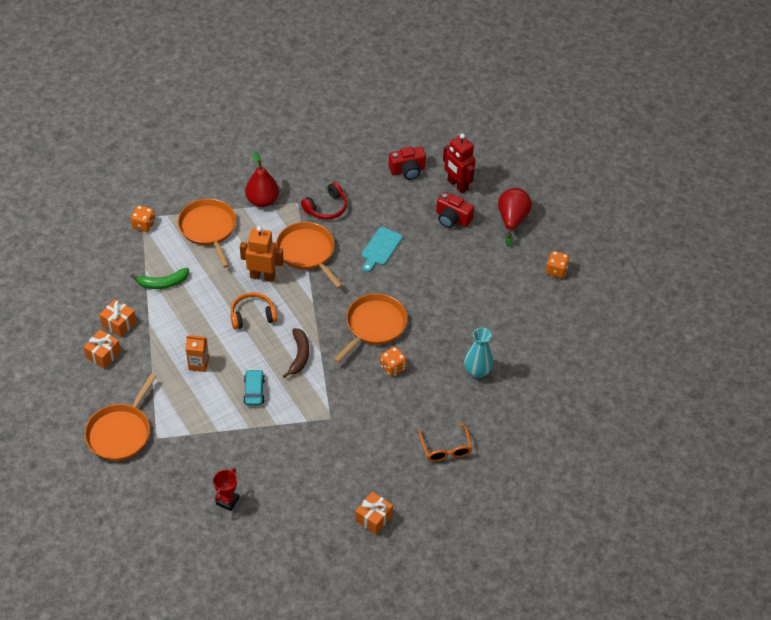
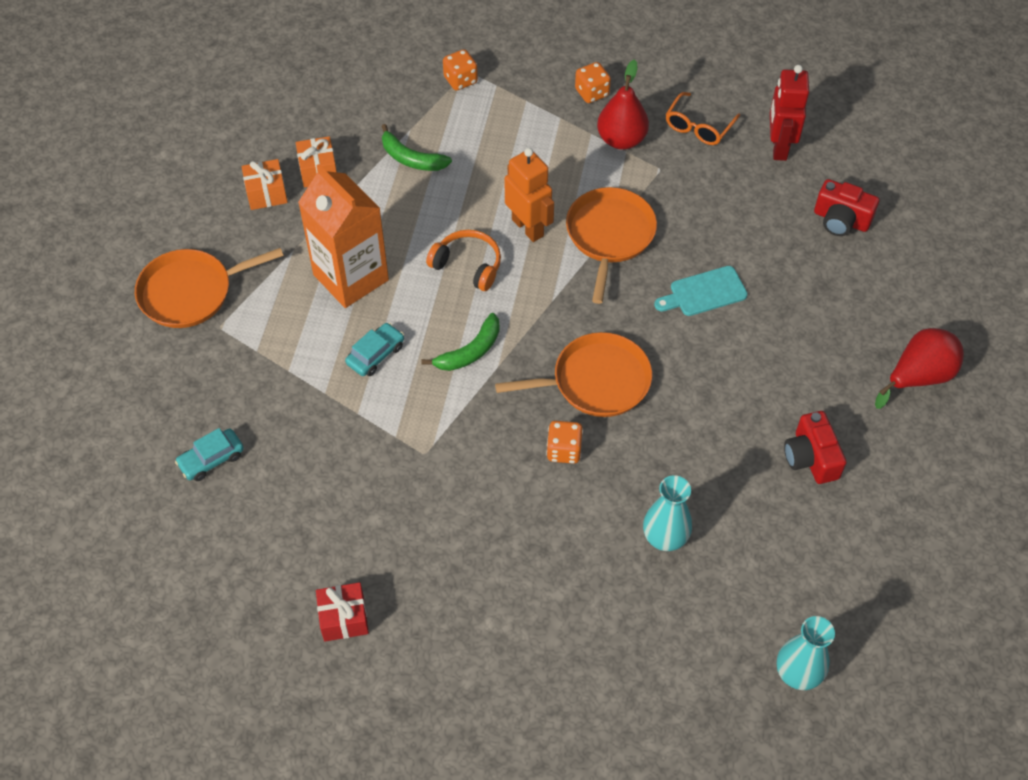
camera: 45 degrees right, 5 degrees up
(198, 364) = (351, 277): orange carton -> orange carton, size x2.12
(208, 229) = (525, 131): orange pan -> none
(227, 501) = (211, 459): red trophy -> turquoise car
(299, 355) = (470, 351): brown banana -> green banana
(326, 207) = (689, 198): red headphones -> none
(373, 518) = (344, 618): orange gift -> red gift
(446, 449) = (520, 605): orange glasses -> orange glasses (698, 127)
(452, 218) = (837, 319): red camera -> red camera (811, 457)
(457, 185) = (888, 281): red robot -> red robot (779, 147)
(556, 270) = (913, 487): orange dice -> orange dice (592, 93)
(587, 384) = (797, 674): none -> turquoise vase

